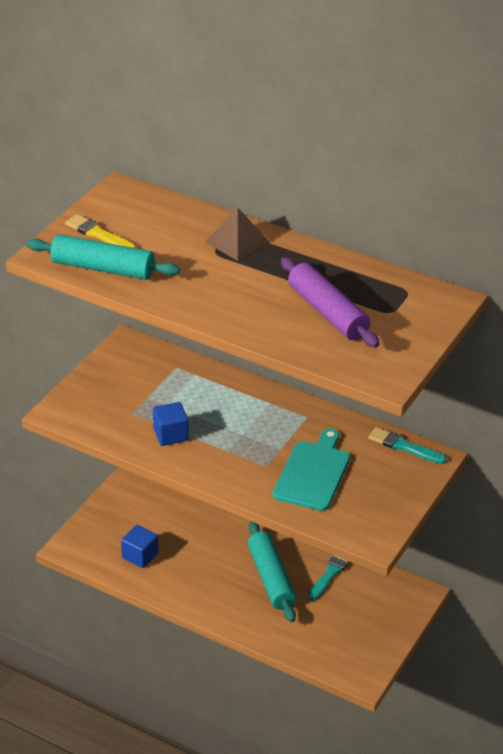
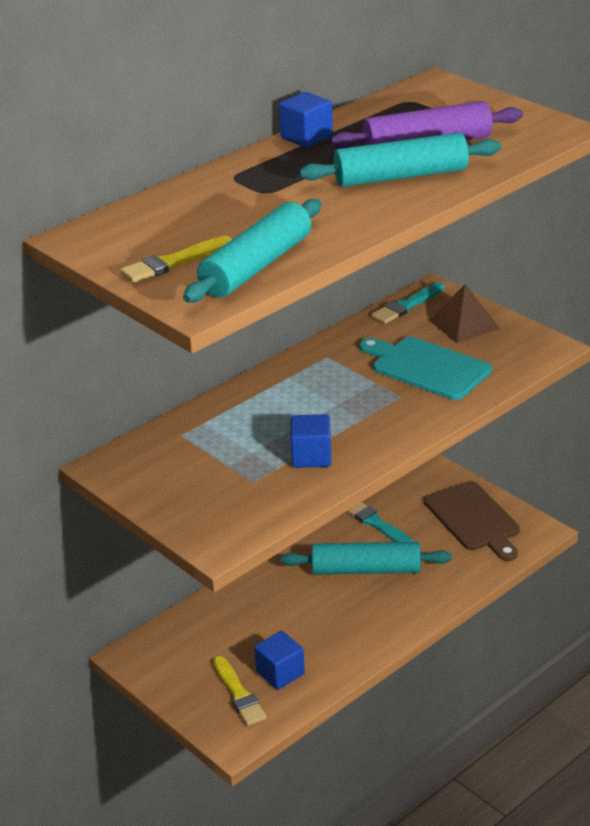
camera: 70 degrees left, 5 degrees down
(112, 539) = (239, 694): none -> yellow brush
(237, 241) = (253, 177): brown pyramid -> brown pyramid (464, 324)
(264, 308) = (401, 176): none -> turquoise rolling pin
(315, 253) = (306, 137): none -> blue cube
(362, 633) = (474, 519): none -> brown cutting board

